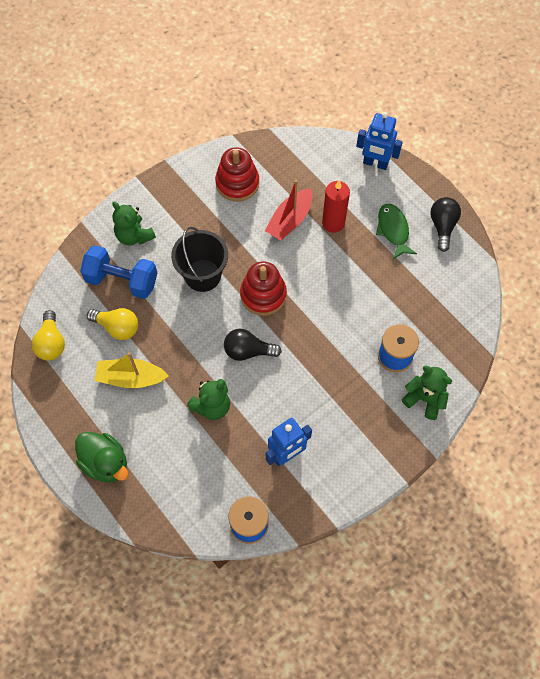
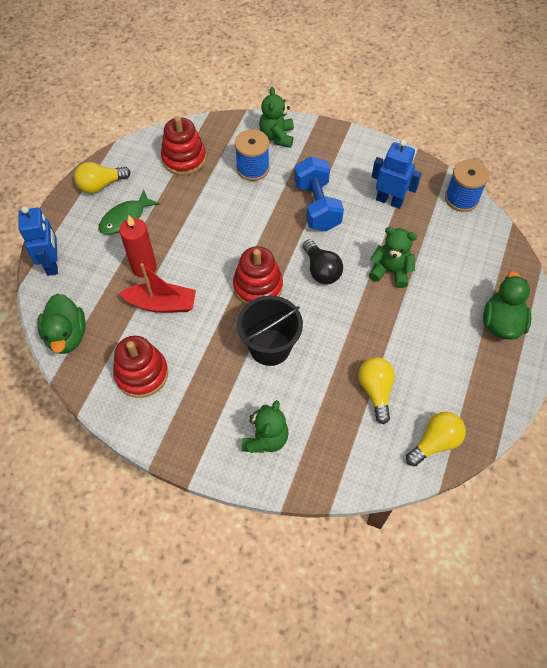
camera: 120 degrees left, 5 degrees down
(122, 280) = (324, 418): blue dumbbell -> blue dumbbell (317, 206)
(131, 378) = (414, 348): yellow boat -> none
(301, 150) = (67, 335): none -> green duck
(439, 304) = (184, 158): none -> red stacking toy
(442, 226) = (101, 185): black light bulb -> yellow light bulb

